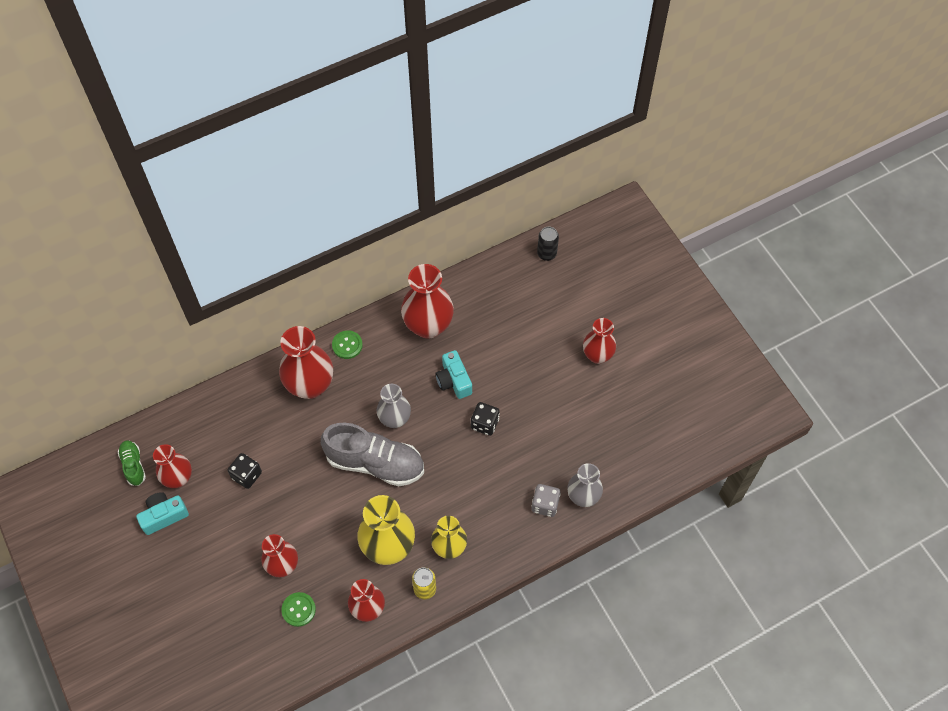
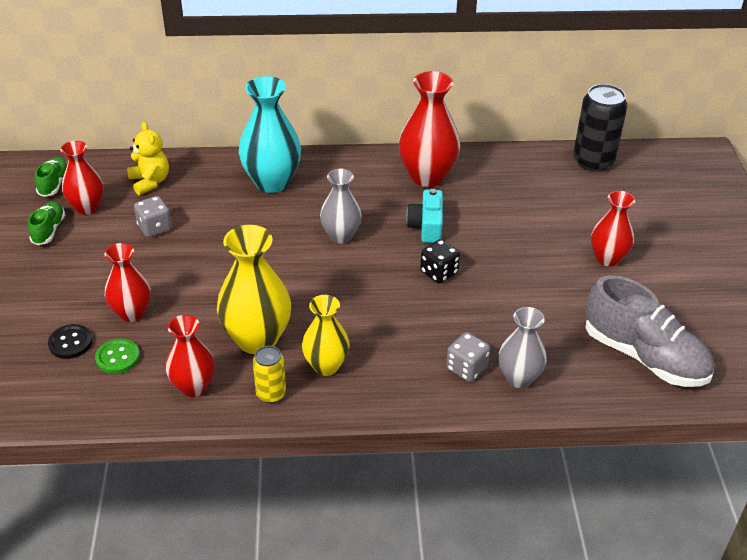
camera: 25 degrees right, 20 degrees down
(164, 516) = (49, 230): turquoise camera -> green shoe
(212, 428) = (150, 182): none -> yellow teddy bear
(246, 475) = (154, 228): black dice -> grey dice
(255, 613) = (70, 343): none -> black button
(310, 385) = (272, 182): red vase -> turquoise vase
(347, 345) = (332, 165): green button -> none
(375, 463) = (294, 263): grey shoe -> grey shoe (644, 356)
(546, 253) = (593, 161): black can -> black can, size x1.79

